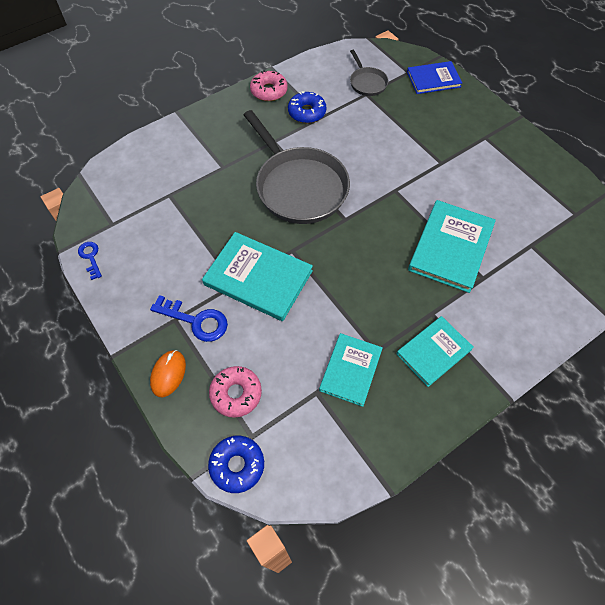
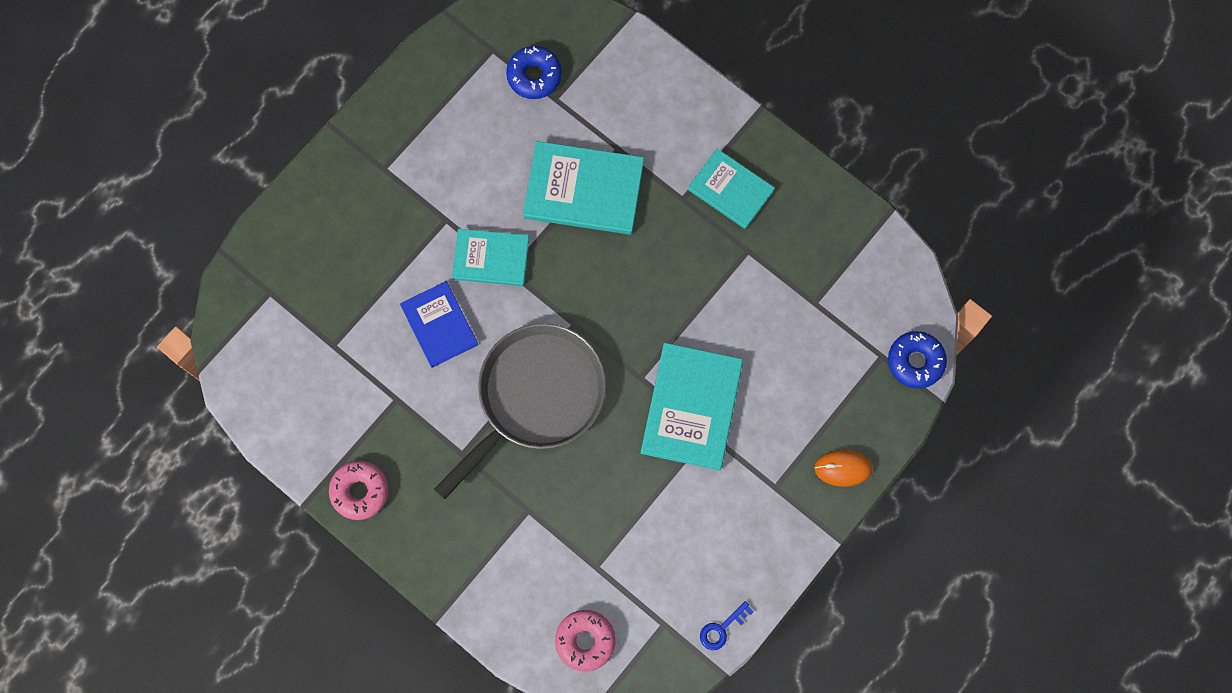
camera: 105 degrees left, 15 degrees up
(196, 321) = (770, 461): blue key -> none
(236, 394) = (842, 386): pink donut -> pink donut (585, 640)
(307, 112) = (392, 422): blue donut -> blue donut (534, 76)
(350, 370) = (778, 273): turquoise book -> turquoise book (491, 258)
(367, 83) = (308, 349): grey pan -> none
(433, 79) = (278, 253): blue book -> blue book (439, 325)

